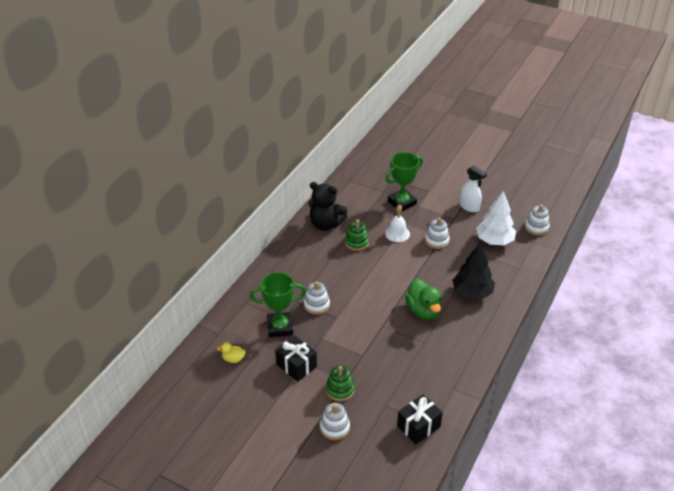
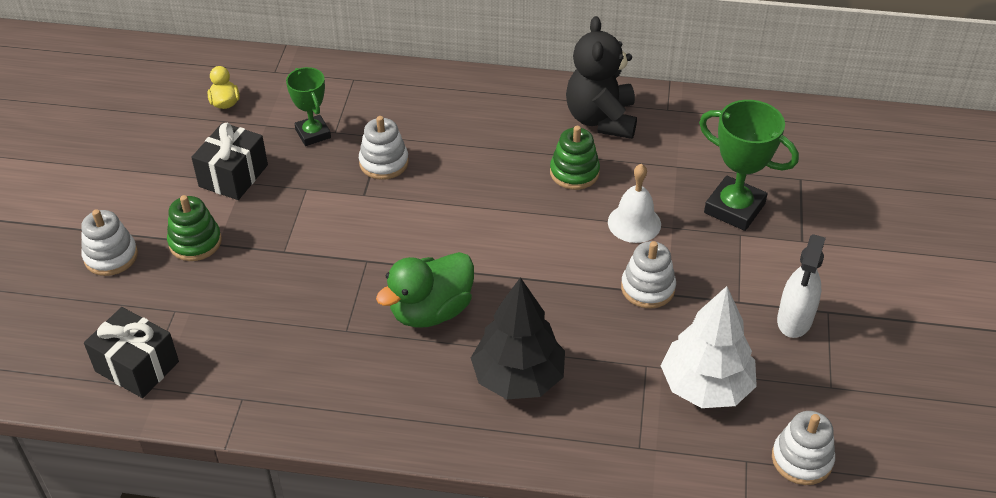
camera: 70 degrees right, 5 degrees up
(280, 327) = (313, 134): green trophy -> green trophy, size x0.64

